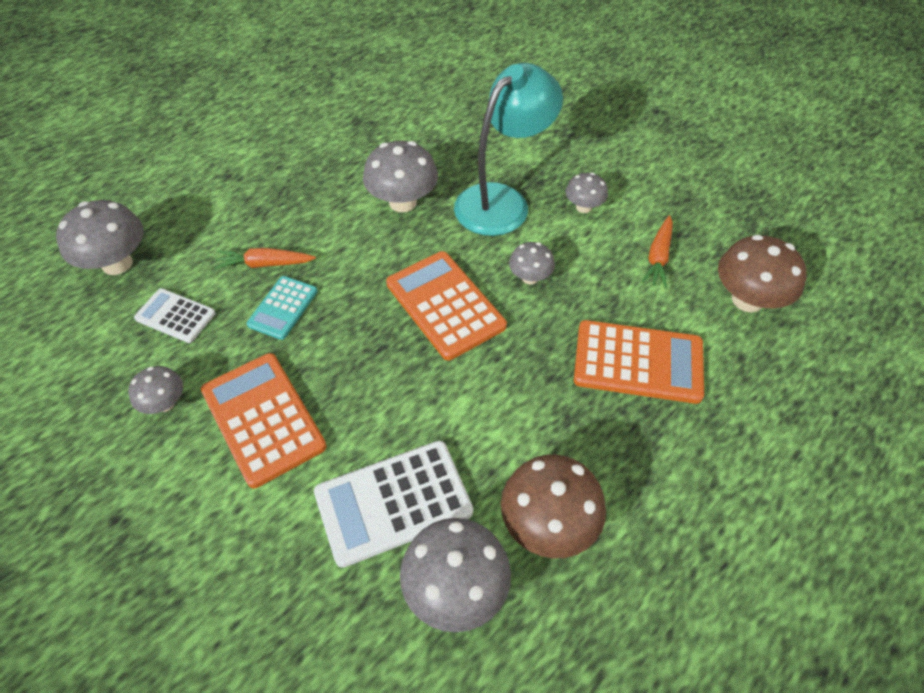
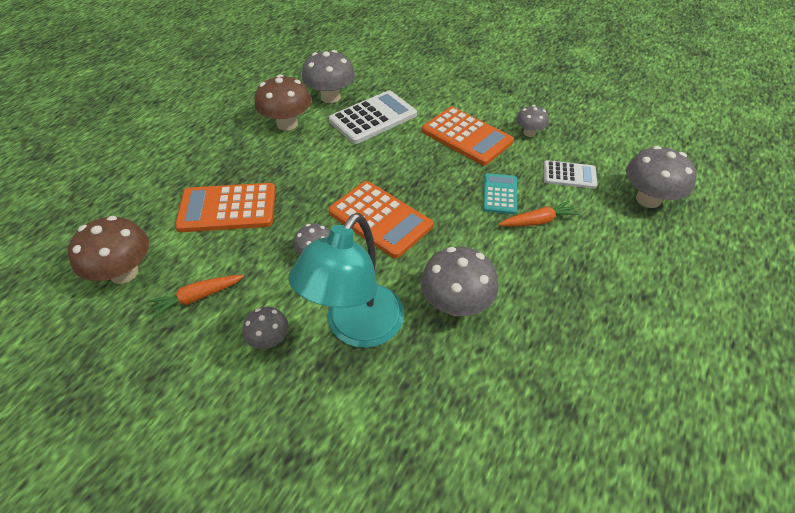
camera: 165 degrees right, 5 degrees down
(658, 257) = (197, 297): orange carrot -> orange carrot turned 120 degrees counterclockwise

